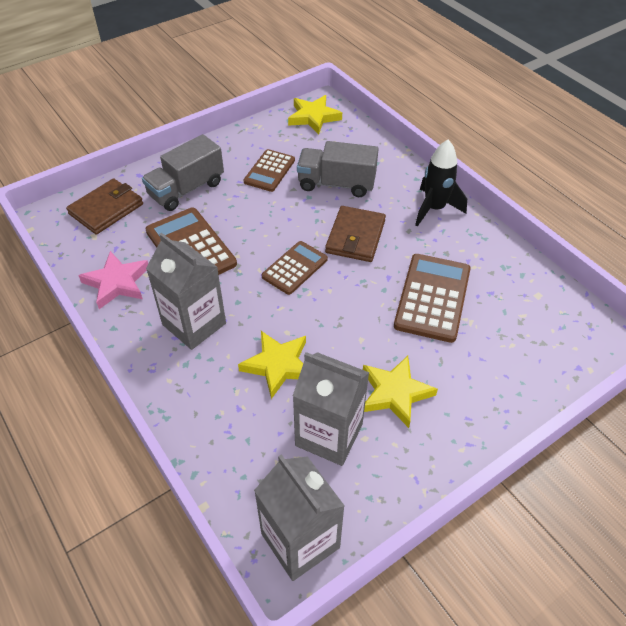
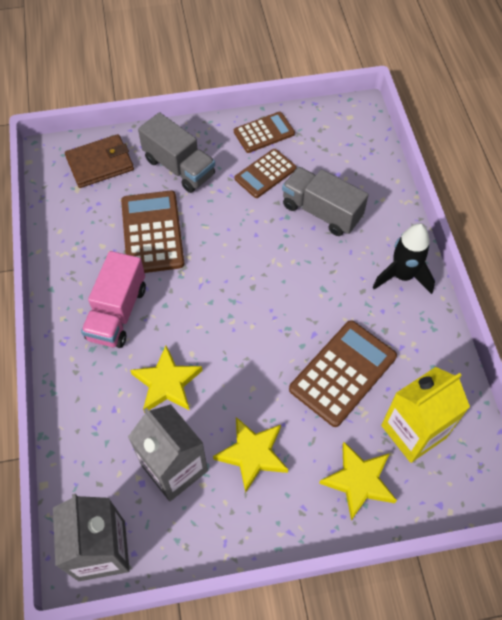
camera: 25 degrees right, 10 degrees up
(117, 283) = (74, 245): pink star -> none
(186, 189) = (179, 167): grey truck -> grey truck turned 120 degrees counterclockwise
(194, 324) = (117, 312): grey carton -> pink truck
(295, 268) = (233, 290): brown calculator -> brown calculator (264, 133)
(313, 117) = (341, 124): yellow star -> yellow star (359, 481)
(355, 237) = (307, 278): brown wallet -> none
(520, 320) = (413, 431): none -> yellow carton

